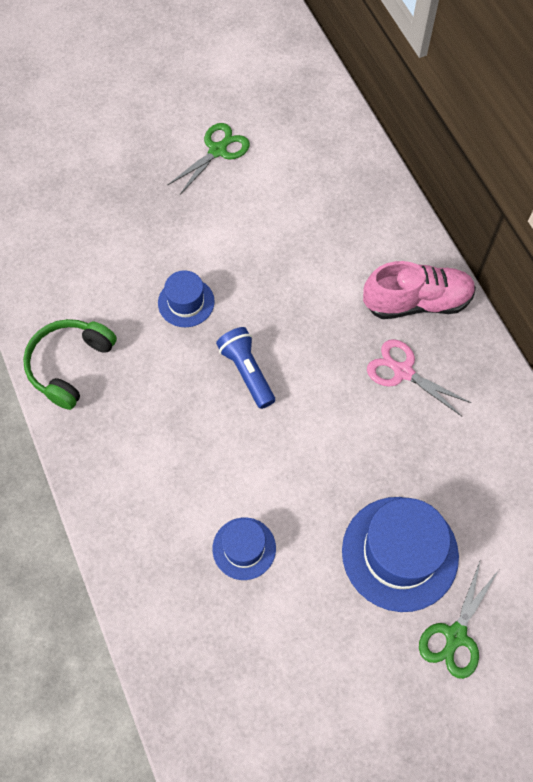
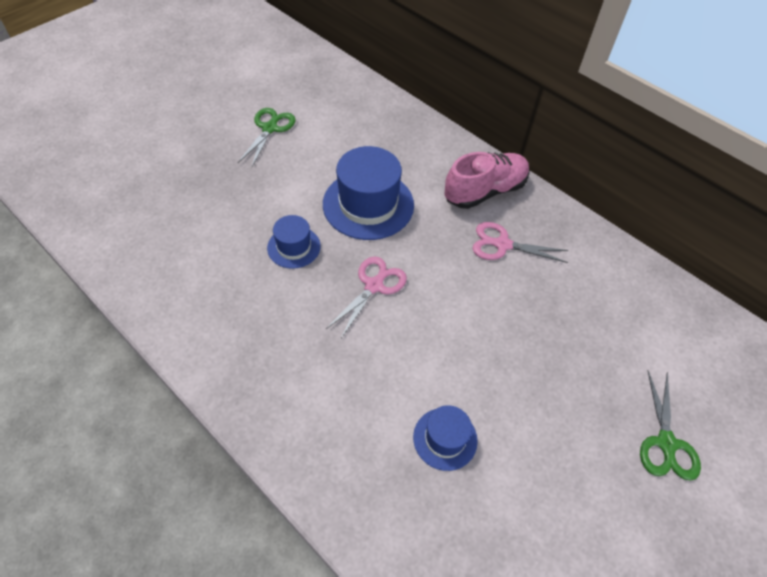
camera: 25 degrees left, 10 degrees down
(69, 365) = (205, 332): green headphones -> none
(247, 372) = (374, 286): blue flashlight -> pink scissors
(400, 553) = (581, 390): blue hat -> blue hat (368, 204)

